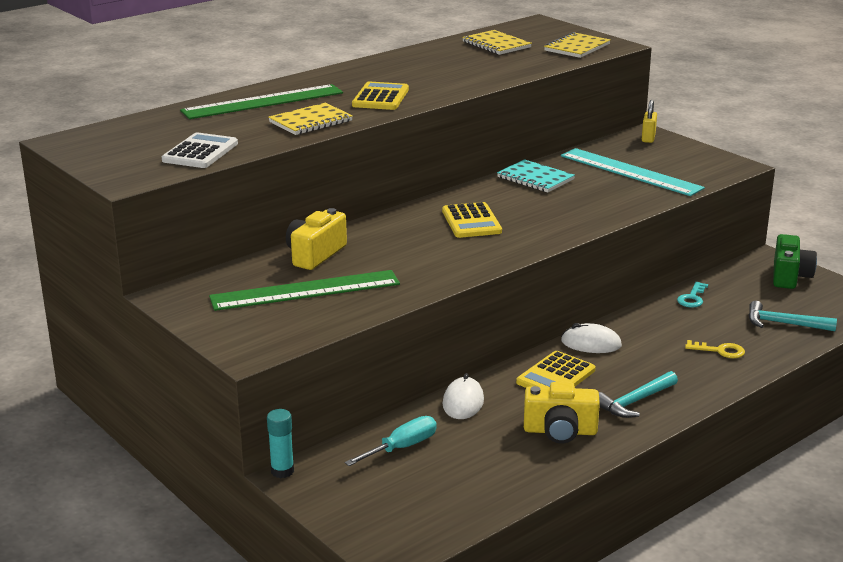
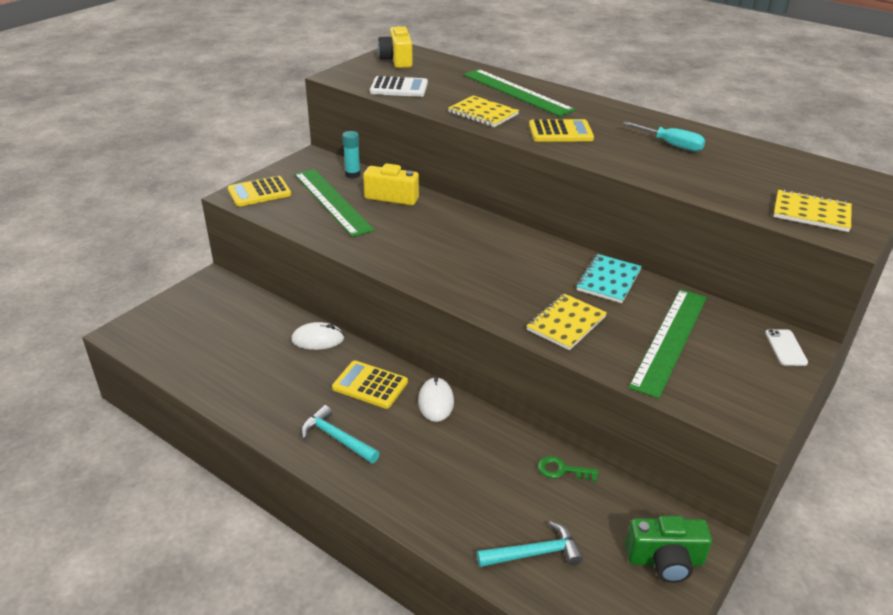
camera: 75 degrees right, 10 degrees up
(282, 471) = (218, 275): turquoise glue stick -> turquoise glue stick (352, 174)
(401, 448) = (249, 319): turquoise screwdriver -> turquoise screwdriver (671, 145)
(471, 221) = (487, 256): yellow calculator -> yellow calculator (259, 192)
(496, 45) = (769, 168): yellow notebook -> yellow notebook (566, 323)
(560, 431) = (281, 396): yellow camera -> yellow camera (397, 60)
(630, 172) = (669, 340): turquoise ruler -> green ruler
(648, 138) = (785, 348): yellow padlock -> white phone
(692, 298) = (562, 470): turquoise key -> green key
(720, 351) = (451, 496): yellow key -> none
(783, 324) = (534, 553): turquoise hammer -> turquoise hammer turned 75 degrees clockwise

